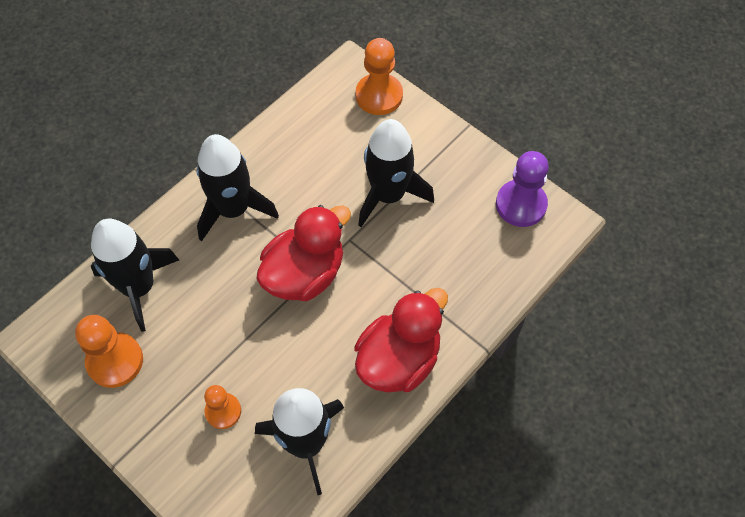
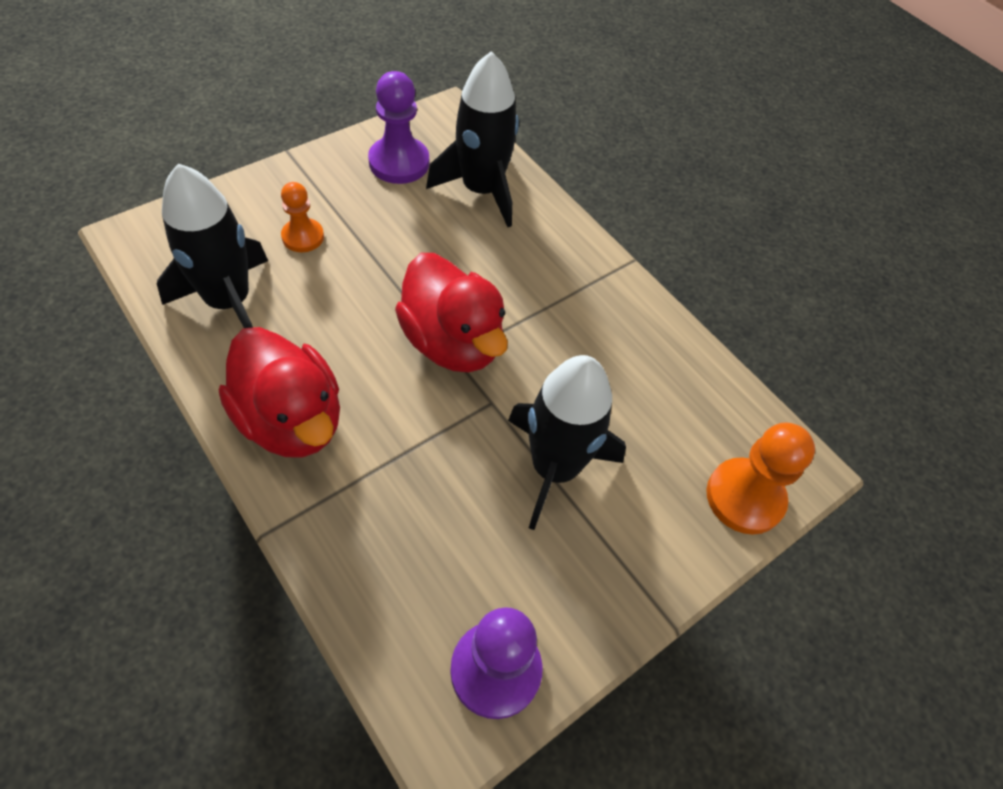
camera: 95 degrees right, 5 degrees down
(115, 361) = (399, 162): orange pawn -> purple pawn
(233, 209) = (567, 286): black rocket -> none

